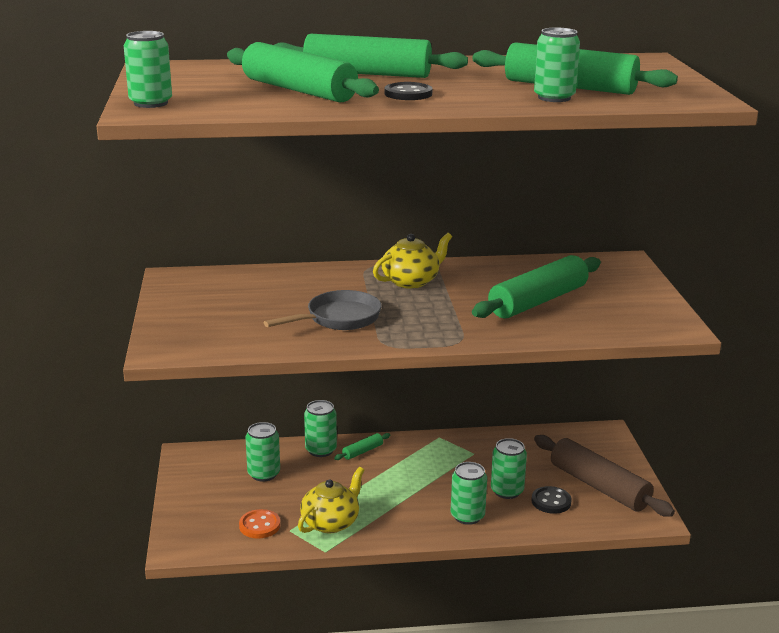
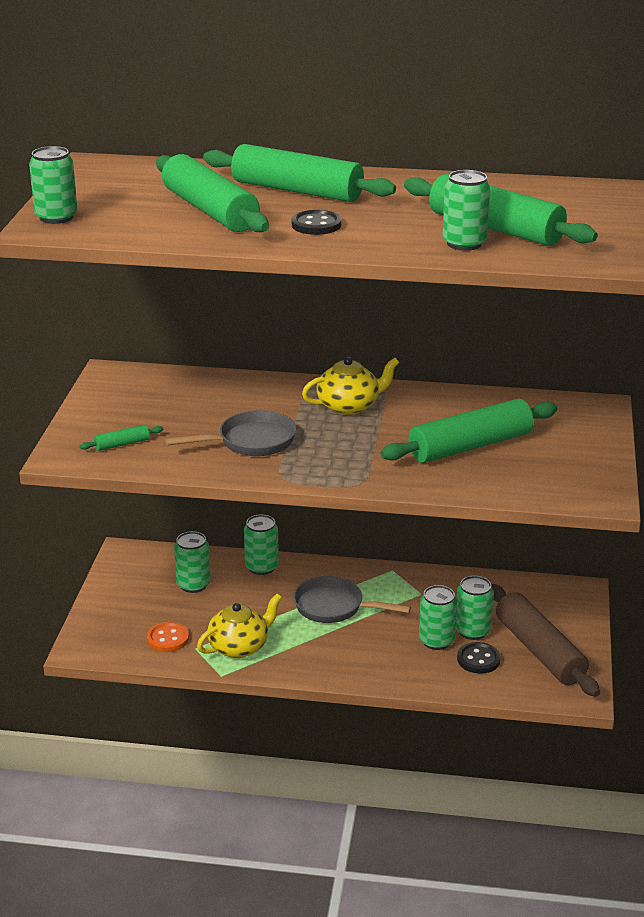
camera: 15 degrees right, 5 degrees up
(362, 451) = (304, 575): green rolling pin -> green rolling pin (122, 444)
(402, 475) = (334, 607): none -> grey pan
(467, 516) = (382, 661): green can -> green can (472, 631)

